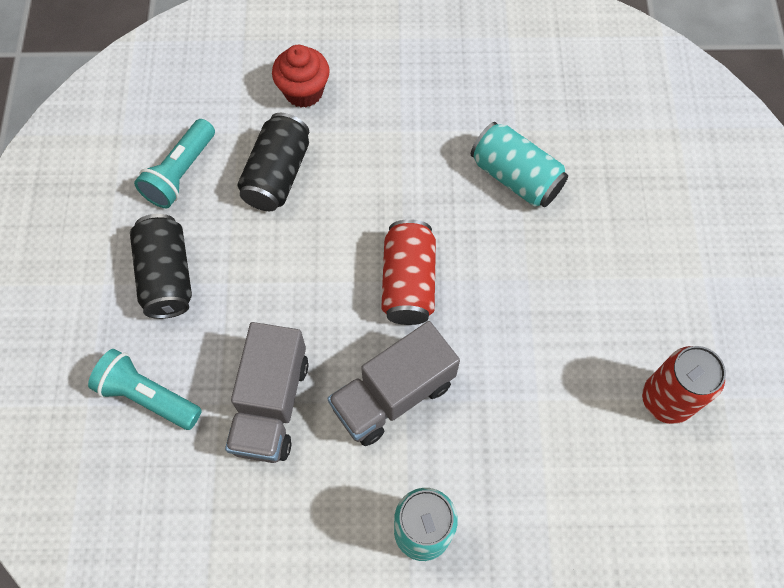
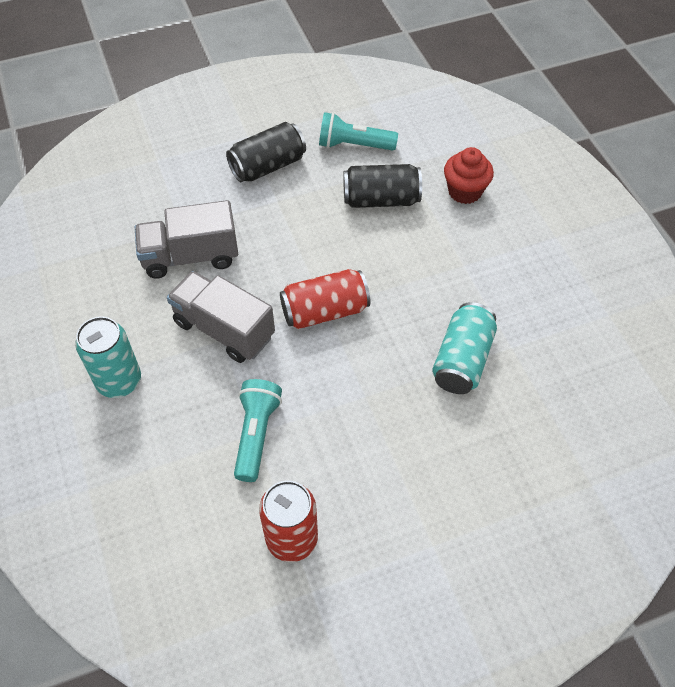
camera: 70 degrees right, 10 degrees down
(148, 396) = (173, 187): turquoise flashlight -> turquoise flashlight (256, 434)

